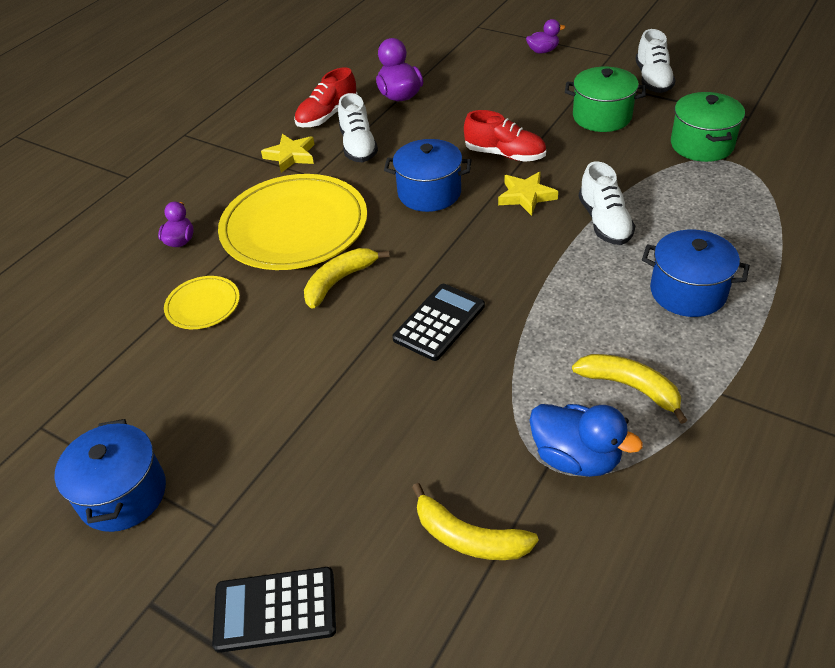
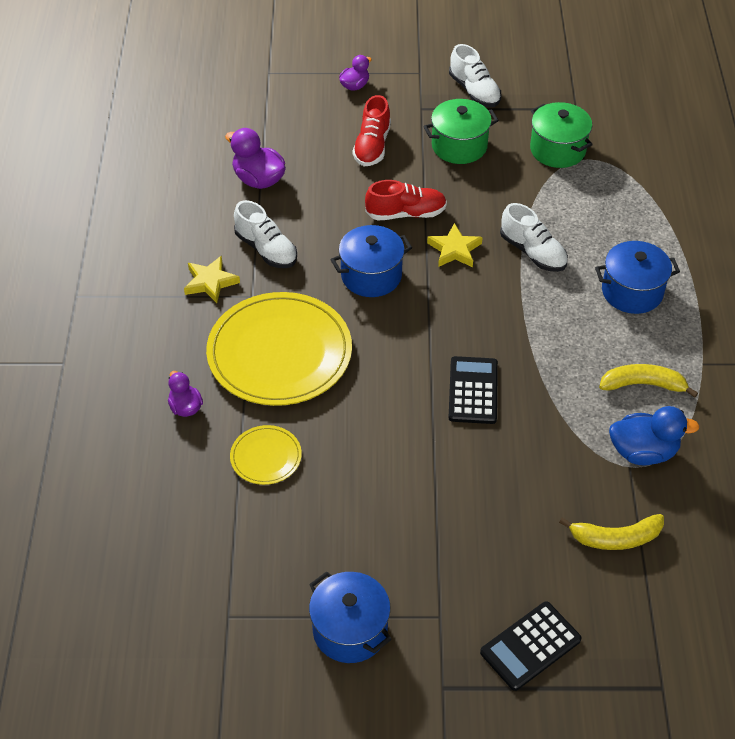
camera: 35 degrees left, 5 degrees up
(327, 116) = (207, 226): red shoe -> red shoe (372, 146)
(339, 281) = (364, 388): yellow banana -> none

